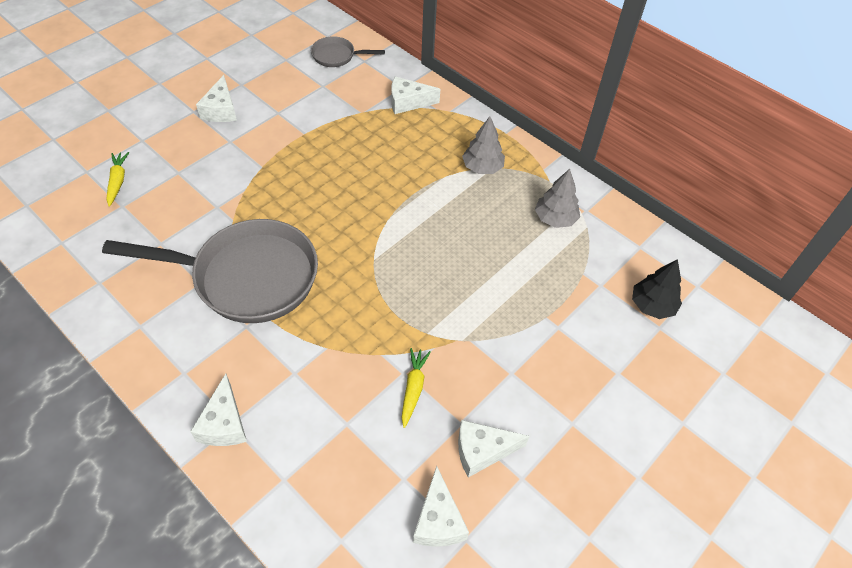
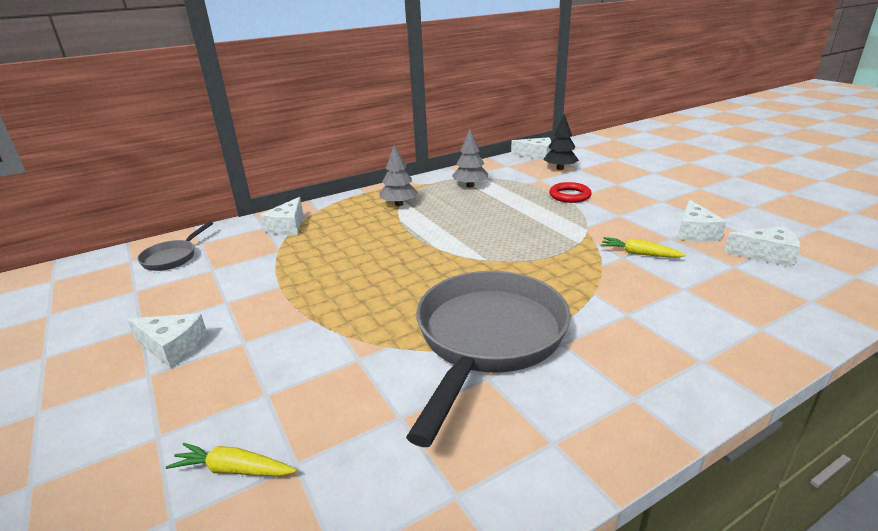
camera: 70 degrees left, 25 degrees down
(224, 423) = (702, 366): white cheese -> white cheese (536, 155)
(556, 320) = (569, 195): none -> red ring

